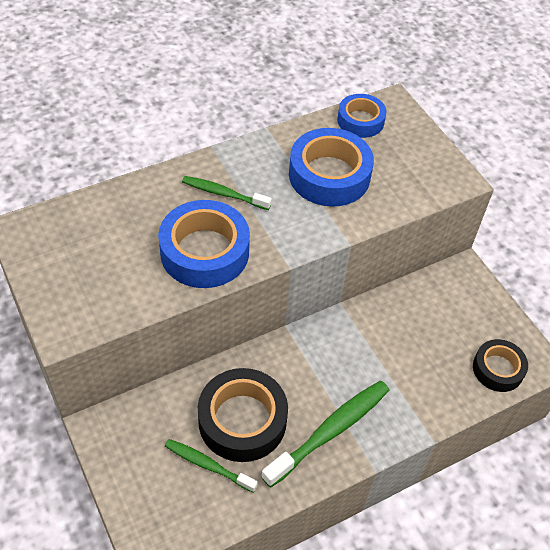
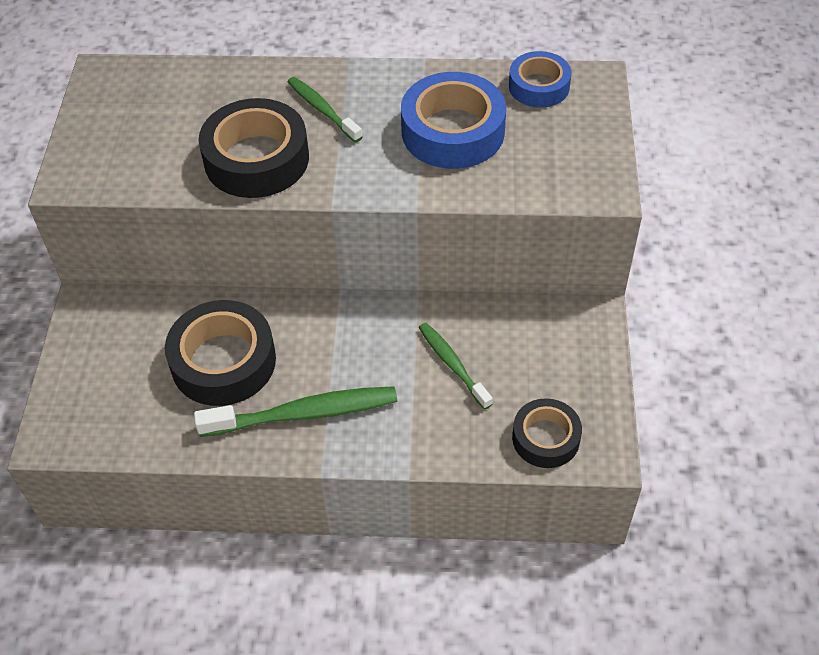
camera: 35 degrees right, 0 degrees up
(204, 252) = (256, 159): blue tape -> black tape
(208, 465) = (158, 387): green toothbrush -> green toothbrush (452, 364)

